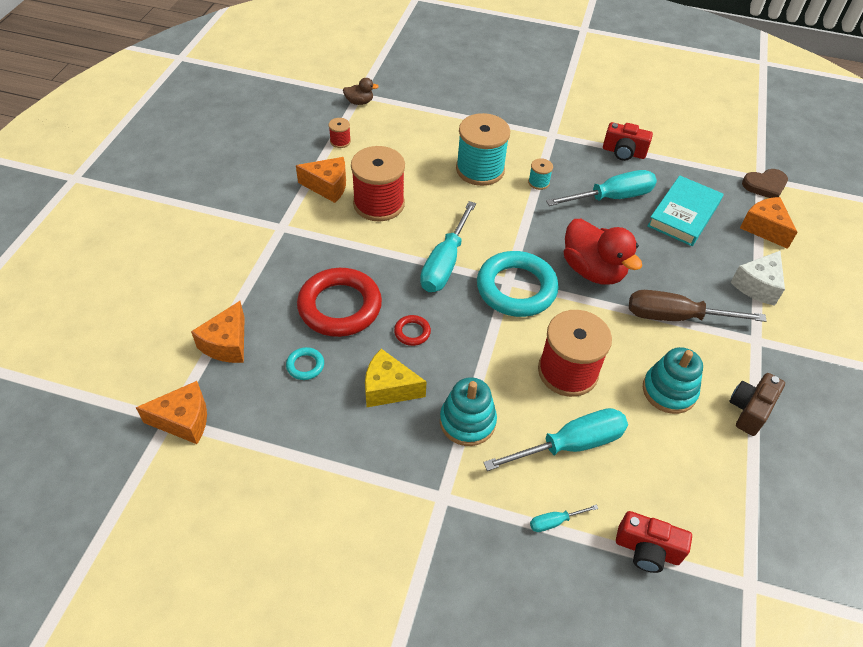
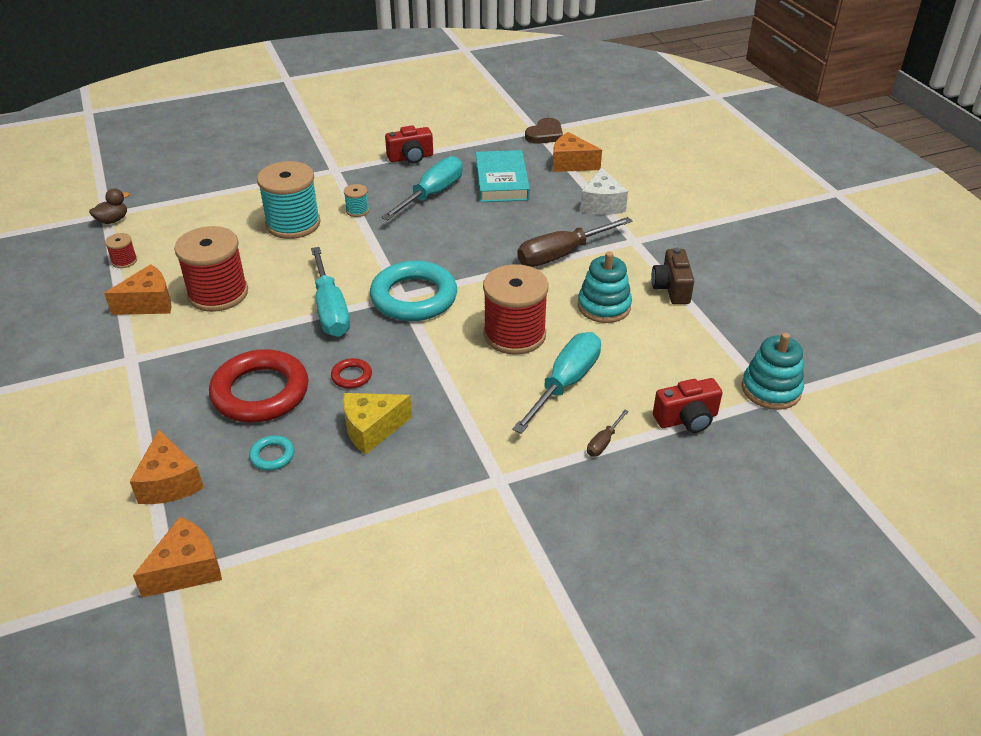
camera: 35 degrees left, 10 degrees down
(467, 421) = (466, 414): turquoise stacking toy -> turquoise stacking toy (771, 389)
(554, 522) = (603, 442): turquoise screwdriver -> brown screwdriver
(593, 270) = (466, 253): red duck -> none

